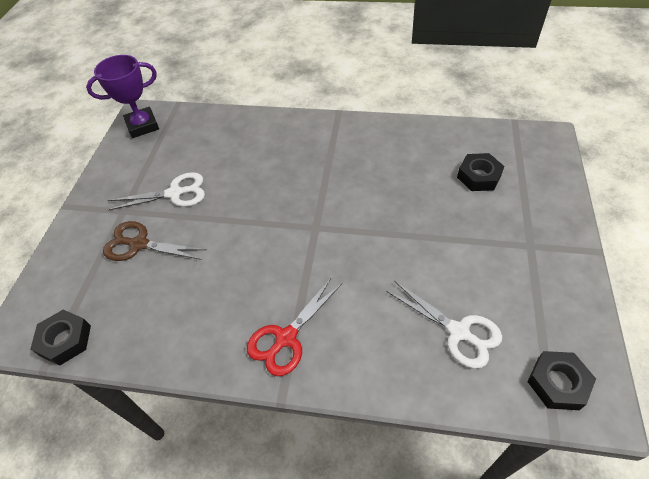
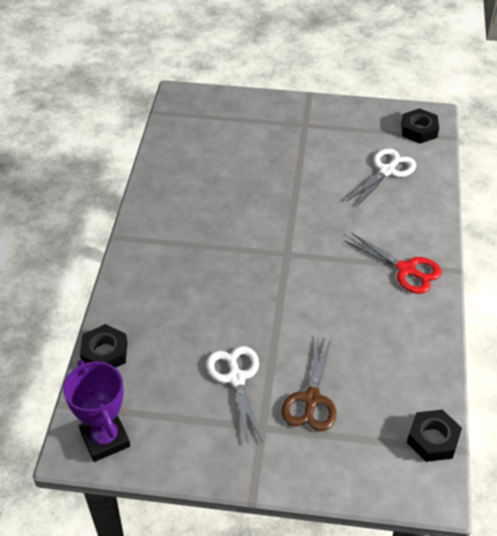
camera: 95 degrees left, 5 degrees down
(479, 176) = (227, 143): black nut -> black nut (104, 353)

